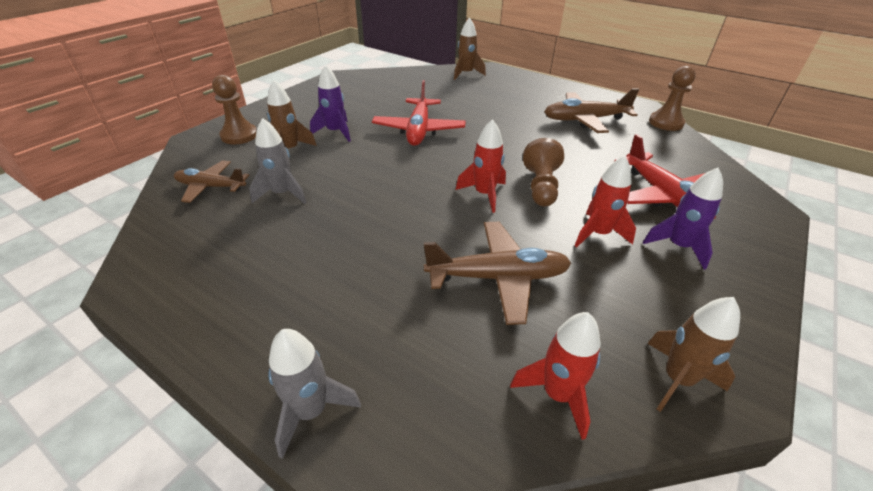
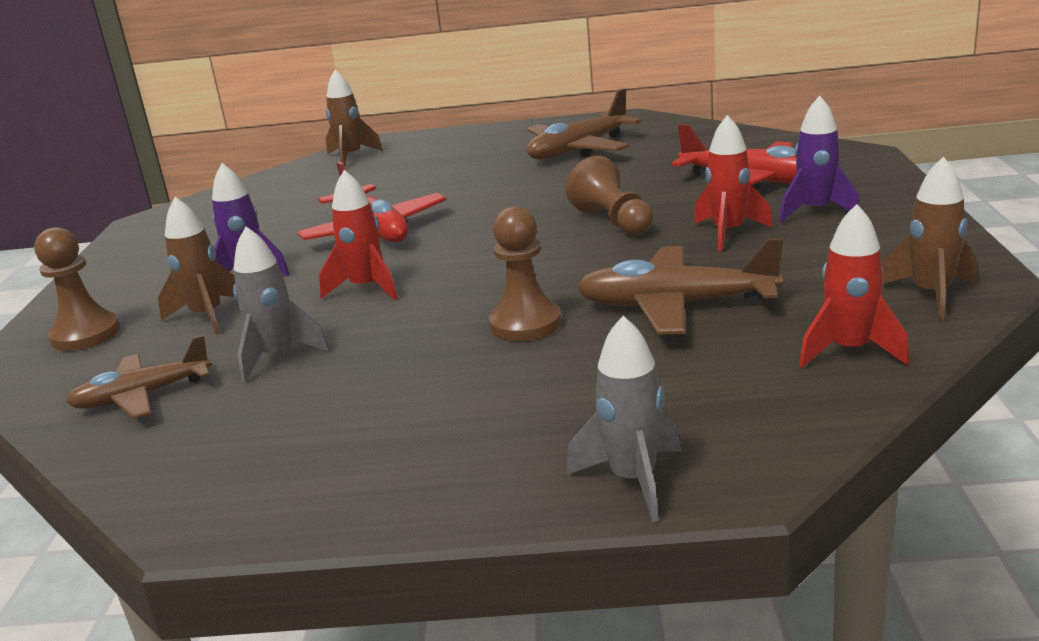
camera: 30 degrees left, 15 degrees down
(484, 194) = (557, 252): red rocket -> red rocket (366, 288)
(498, 278) = (675, 305): brown plane -> brown plane turned 135 degrees counterclockwise
(666, 123) = (673, 123): brown pawn -> brown pawn (525, 324)

